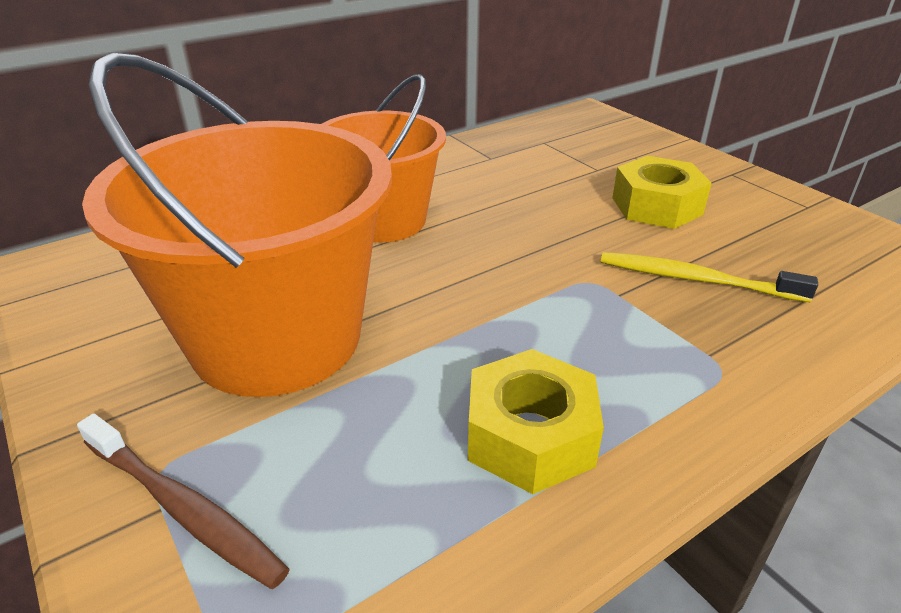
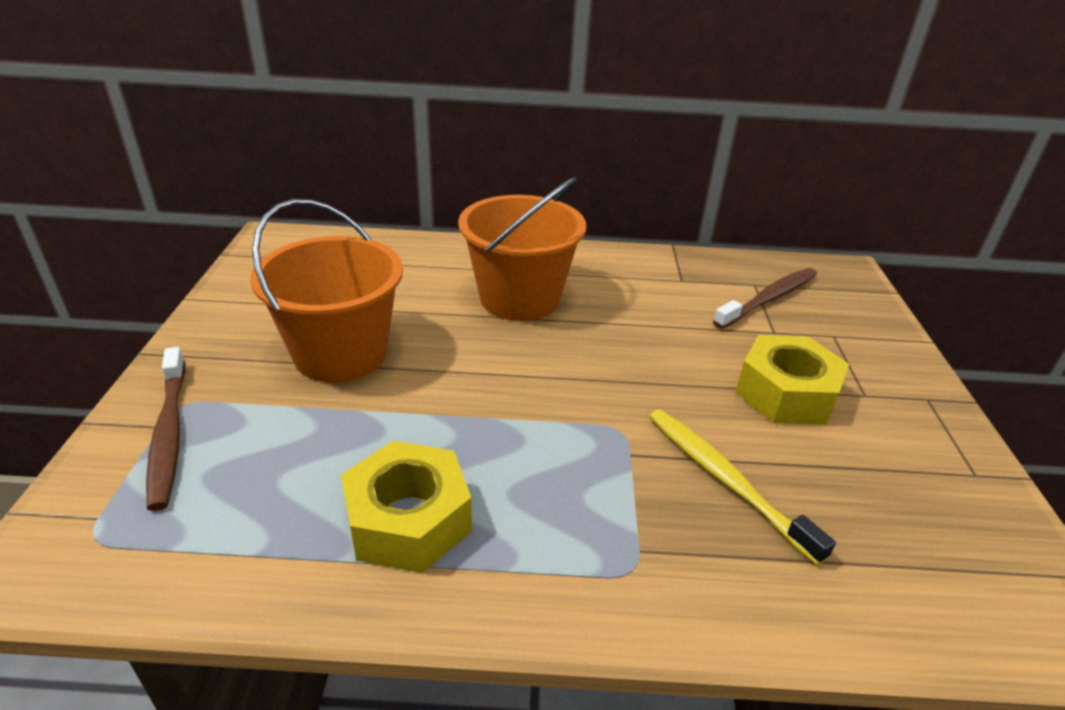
camera: 35 degrees right, 0 degrees up
(276, 338) = (341, 354): orange bucket -> orange bucket, size x0.65
(566, 148) = (769, 299): none -> brown toothbrush

